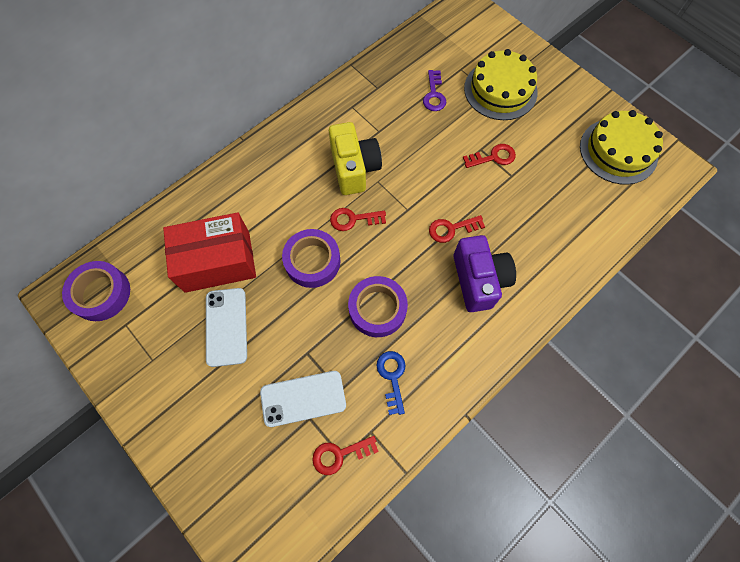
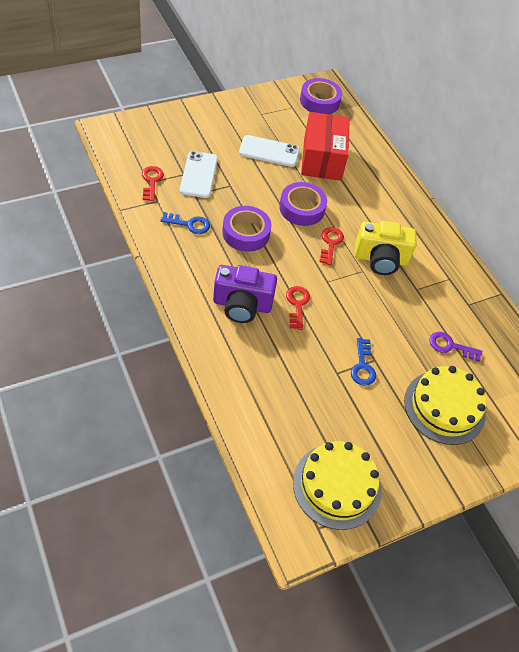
camera: 100 degrees right, 15 degrees down
(493, 157) = (362, 366): red key -> blue key

